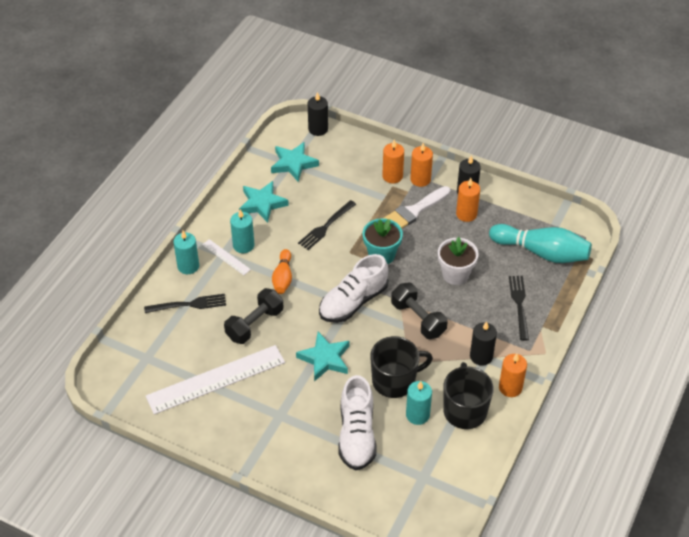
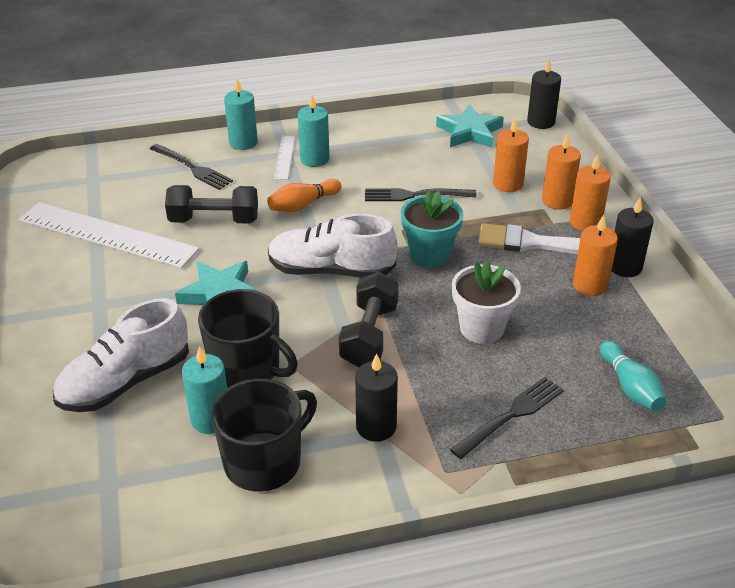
camera: 50 degrees right, 10 degrees down
(262, 204) = (387, 142): turquoise star -> none
(510, 387) = (354, 488): orange candle -> orange candle (508, 184)
(541, 252) = (630, 387): turquoise bowling pin -> turquoise bowling pin, size x0.56

